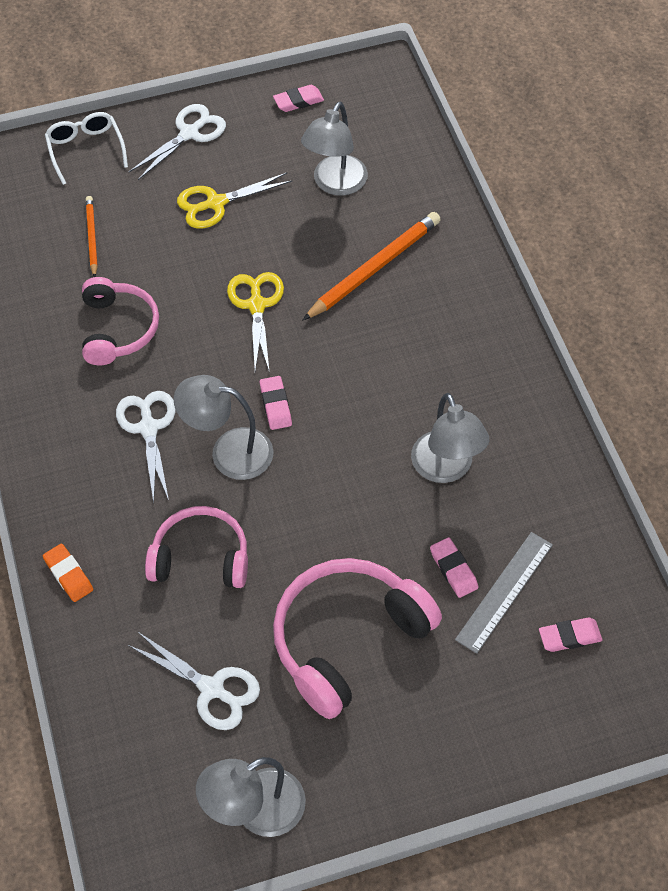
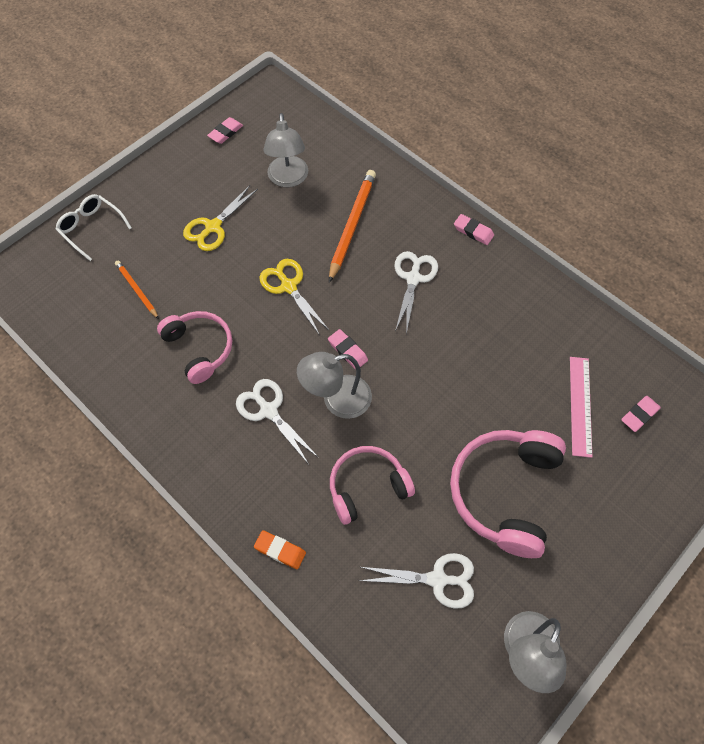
camera: 30 degrees left, 5 degrees up
(189, 133) = (162, 185): white scissors -> white scissors (413, 278)
(446, 469) = (489, 340): grey lamp -> none
(453, 569) = (539, 407): pink eraser -> pink eraser (473, 231)
(504, 591) = (580, 405): grey ruler -> pink ruler

